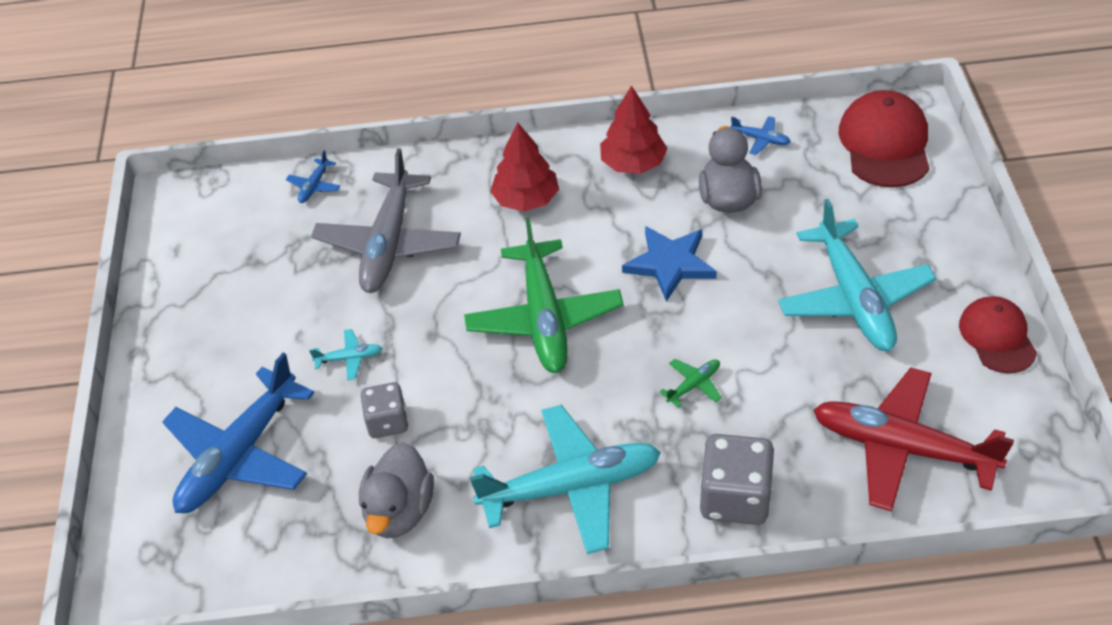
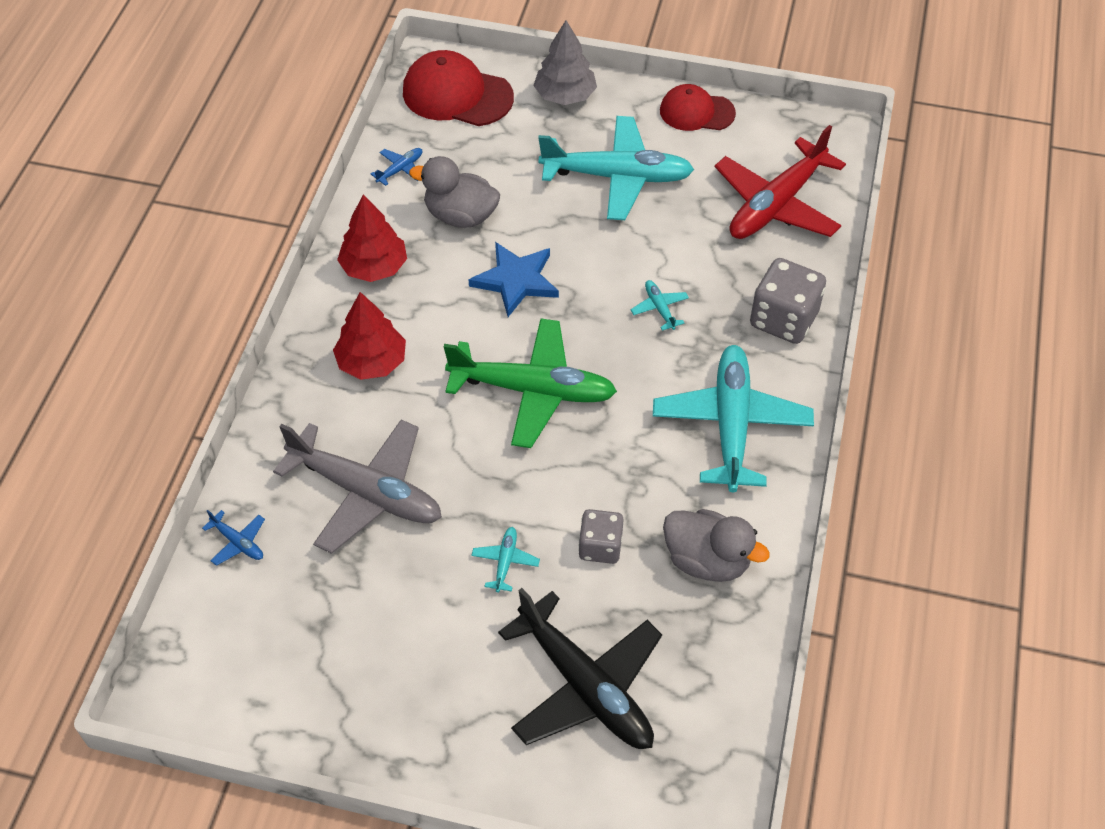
camera: 75 degrees left, 5 degrees up
(239, 455) = (585, 686): blue plane -> black plane
(694, 385) = (659, 308): green plane -> turquoise plane
(942, 222) = (565, 95): none -> grey tree

